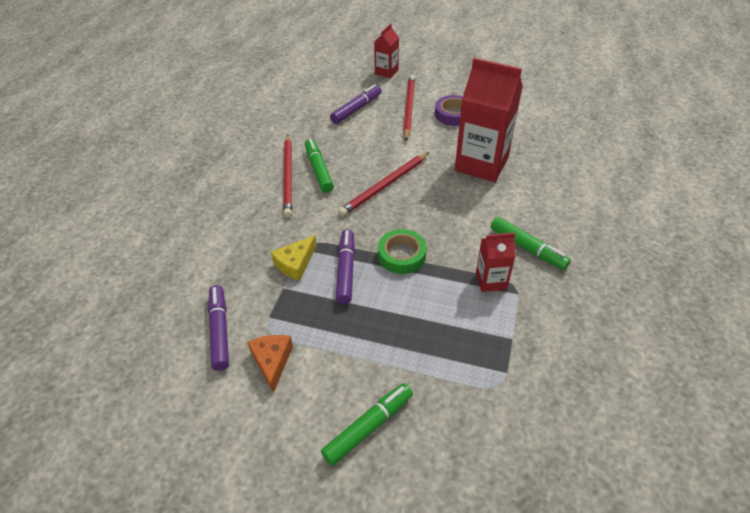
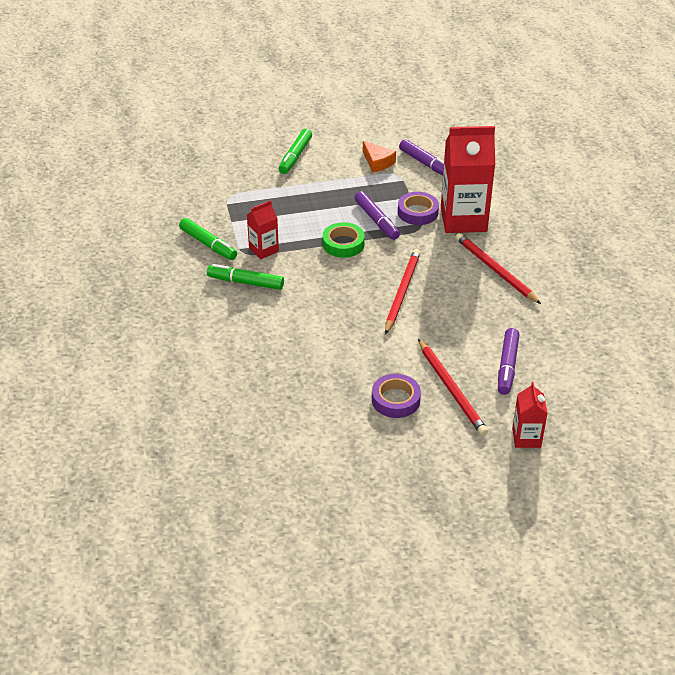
camera: 150 degrees right, 5 degrees down
(295, 263) = (417, 212): yellow cheese -> purple tape
(319, 170) = (475, 285): green marker -> green marker (208, 244)
(481, 164) = (327, 346): red carton -> red carton (463, 219)

